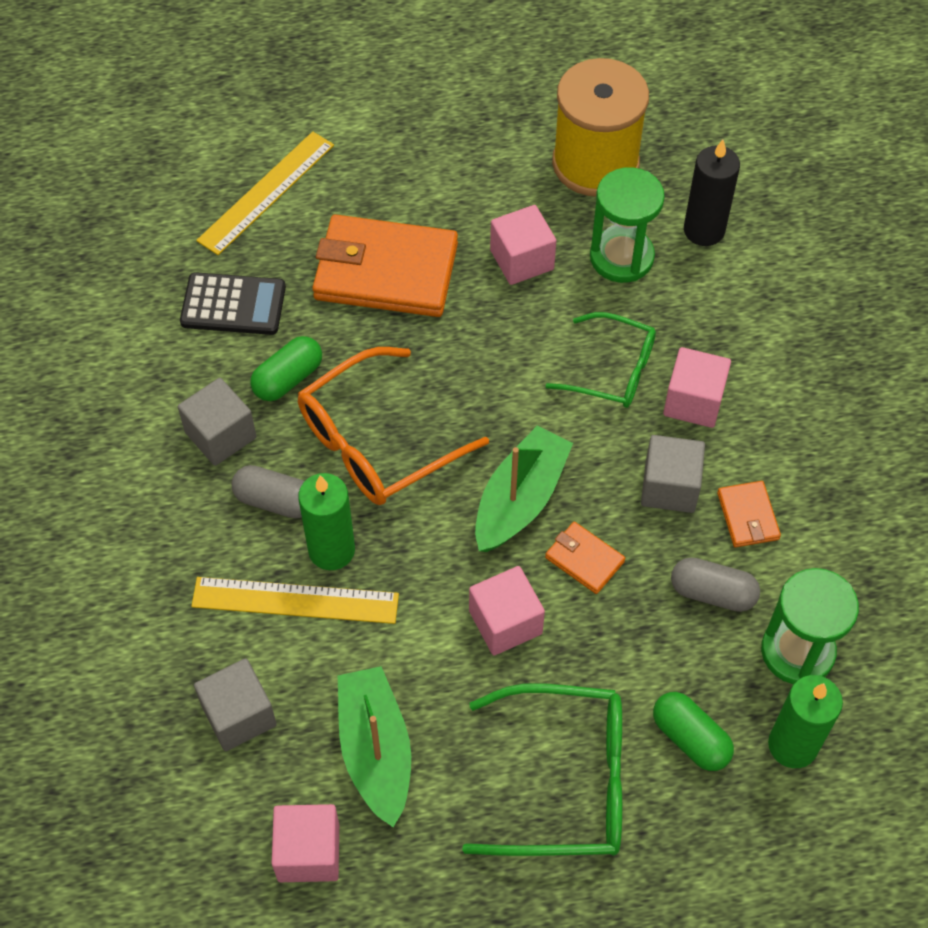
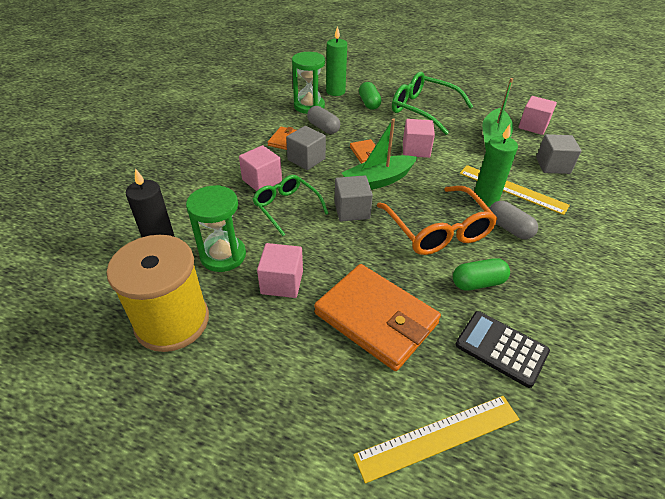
camera: 150 degrees left, 15 degrees down
(221, 435) = (533, 271): grey cube -> grey cube (352, 210)
(377, 442) = (437, 230): orange glasses -> orange glasses turned 75 degrees clockwise

